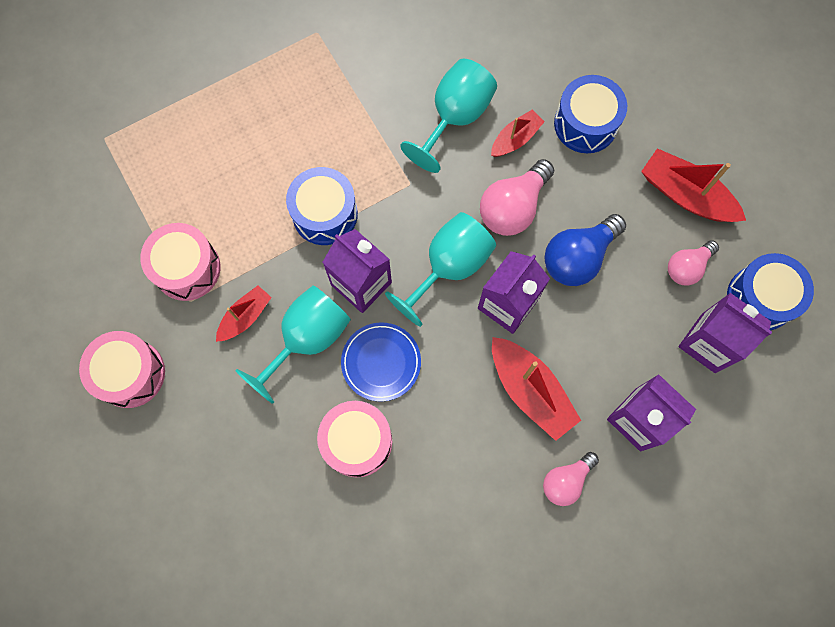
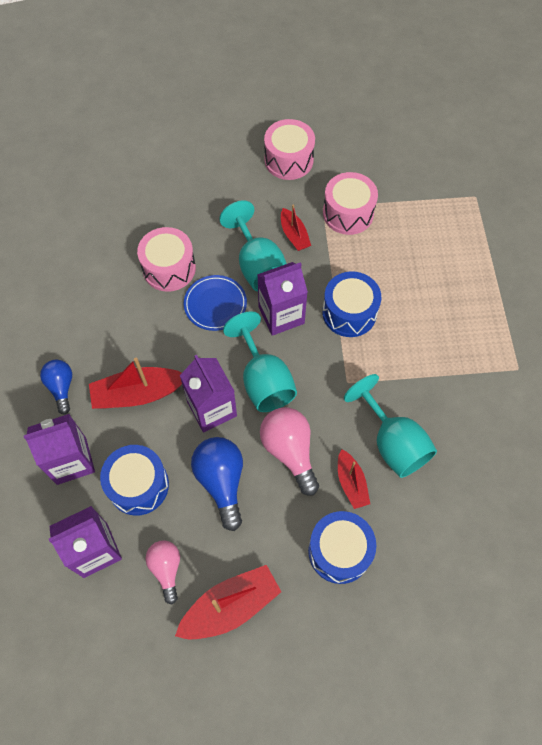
camera: 115 degrees right, 10 degrees down
(566, 480) = (61, 387): pink light bulb -> blue light bulb
(760, 298) = (106, 619): blue drum -> blue drum (138, 485)

